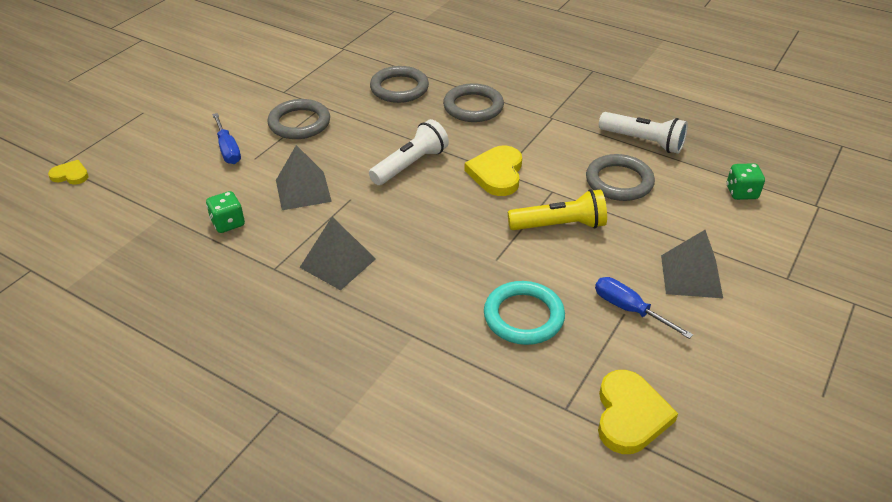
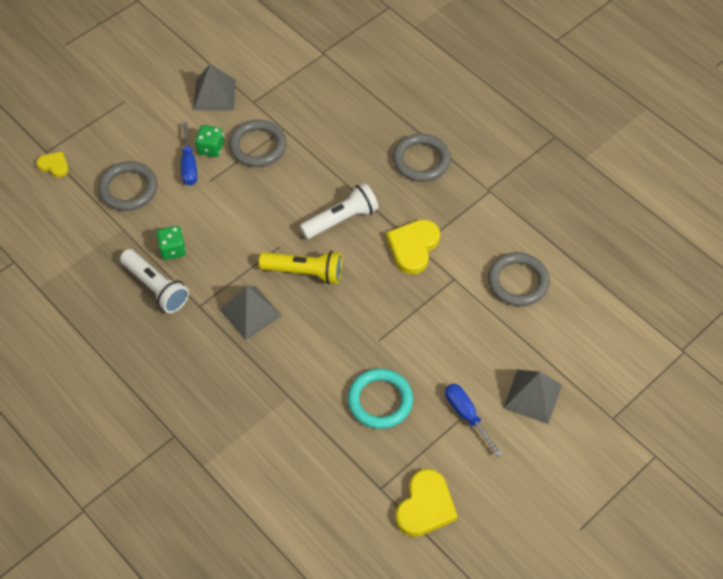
camera: 15 degrees right, 15 degrees up
(303, 190) = (241, 228): grey pyramid -> grey pyramid (214, 94)
(399, 88) = (360, 120): grey ring -> grey ring (128, 189)
(559, 225) = (445, 318): yellow flashlight -> yellow flashlight (304, 272)
(643, 141) = (561, 240): white flashlight -> white flashlight (155, 287)
(741, 192) = (622, 320): green dice -> green dice (211, 148)

